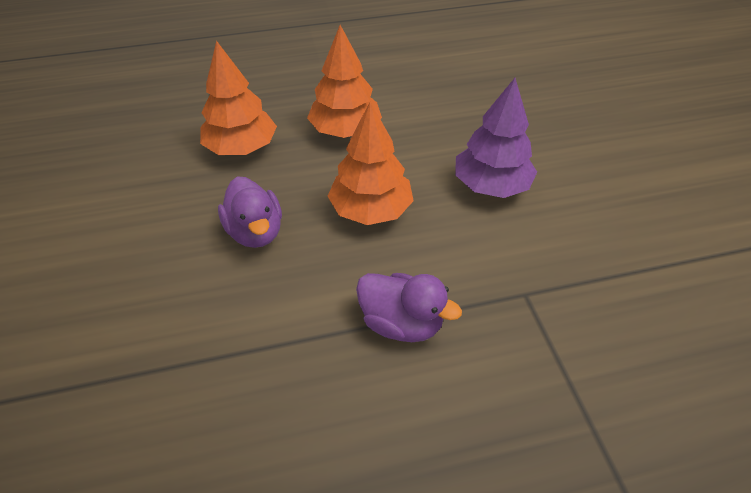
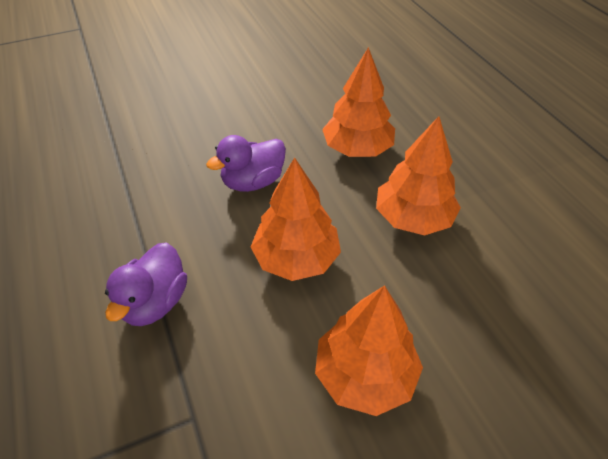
camera: 80 degrees right, 0 degrees up
(491, 185) = (364, 374): purple tree -> orange tree

